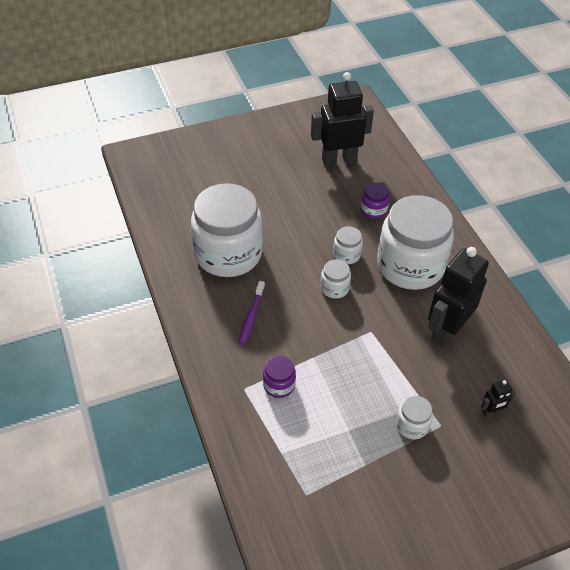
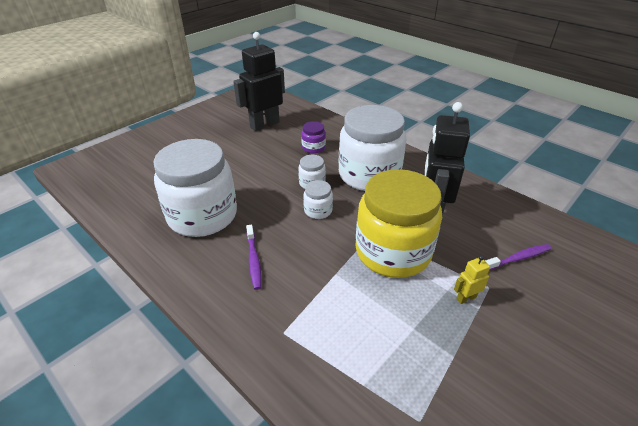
camera: 25 degrees left, 10 degrees down
(279, 385) = (318, 313): purple jar -> none
(377, 357) = (393, 252): none -> yellow jar
(412, 425) = (466, 298): white jar -> yellow robot
(491, 411) = (518, 258): black robot -> purple toothbrush

